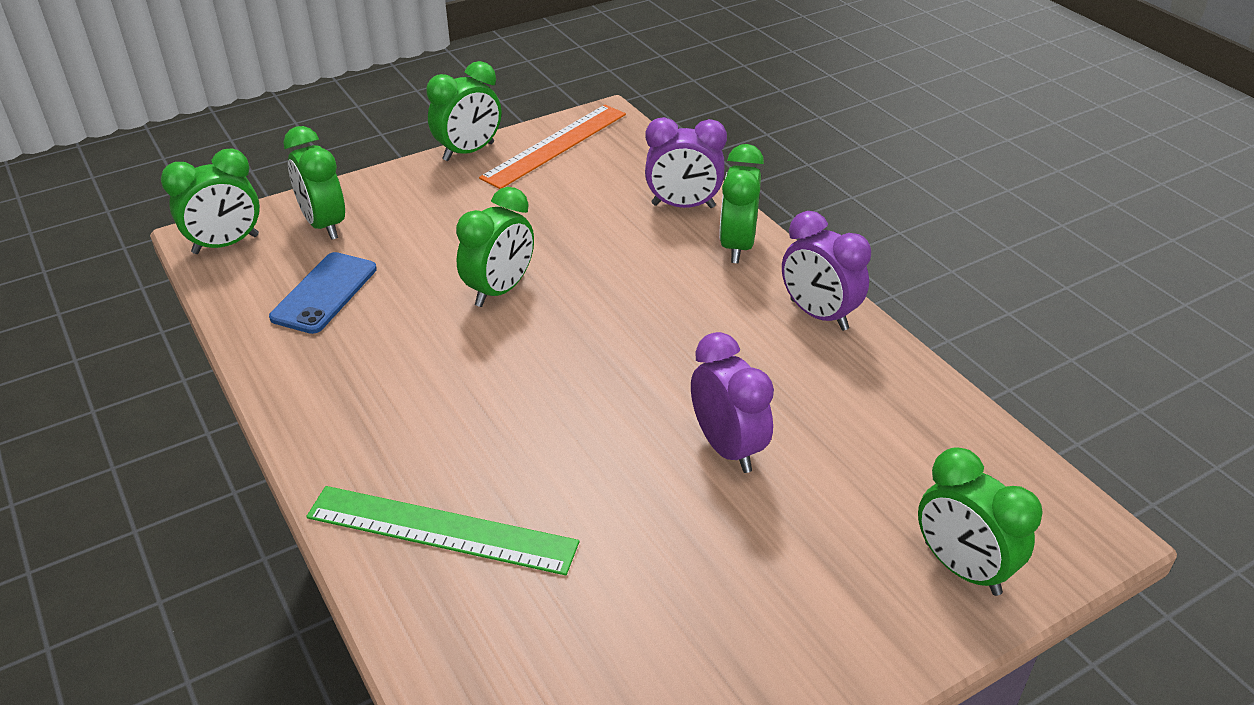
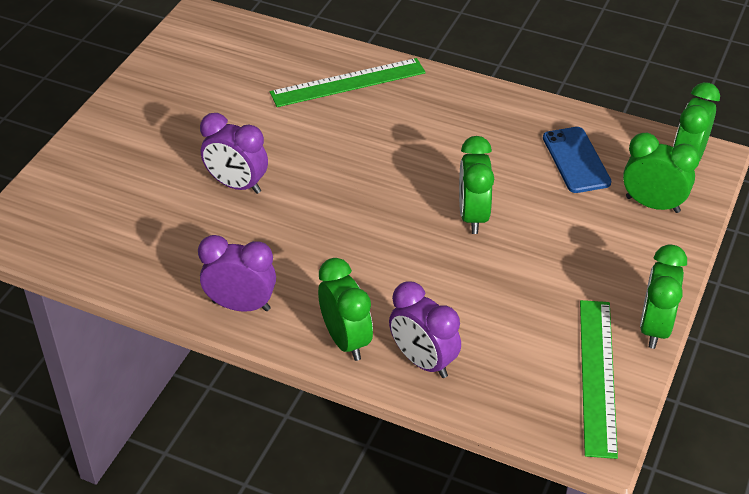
camera: 145 degrees right, 5 degrees up
(555, 145) = (597, 376): orange ruler -> green ruler
(683, 206) = (423, 361): purple clock -> purple clock turned 105 degrees counterclockwise
(961, 568) = (71, 181): green clock -> none

